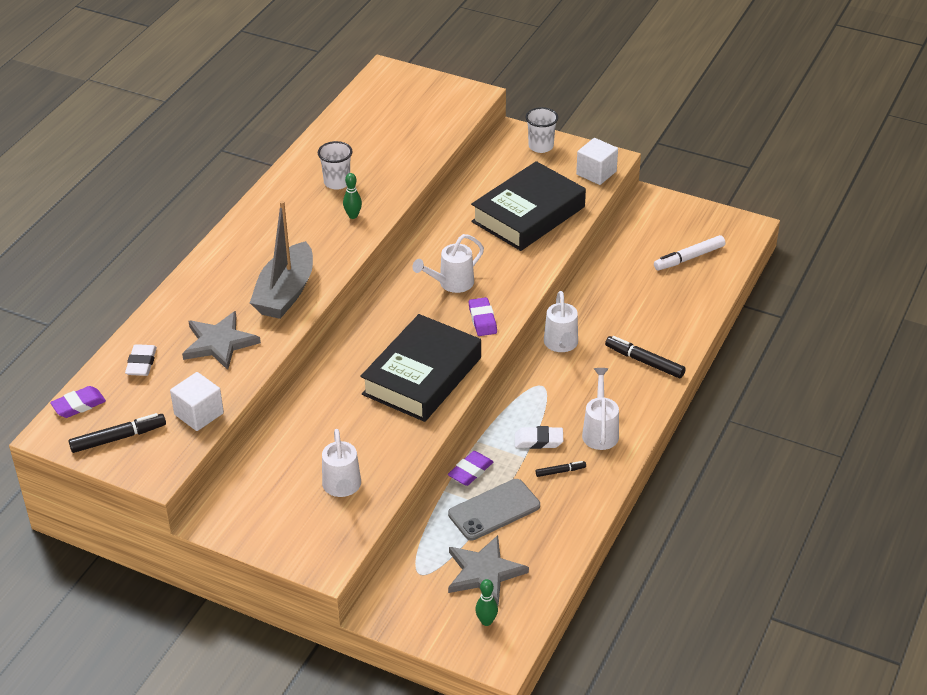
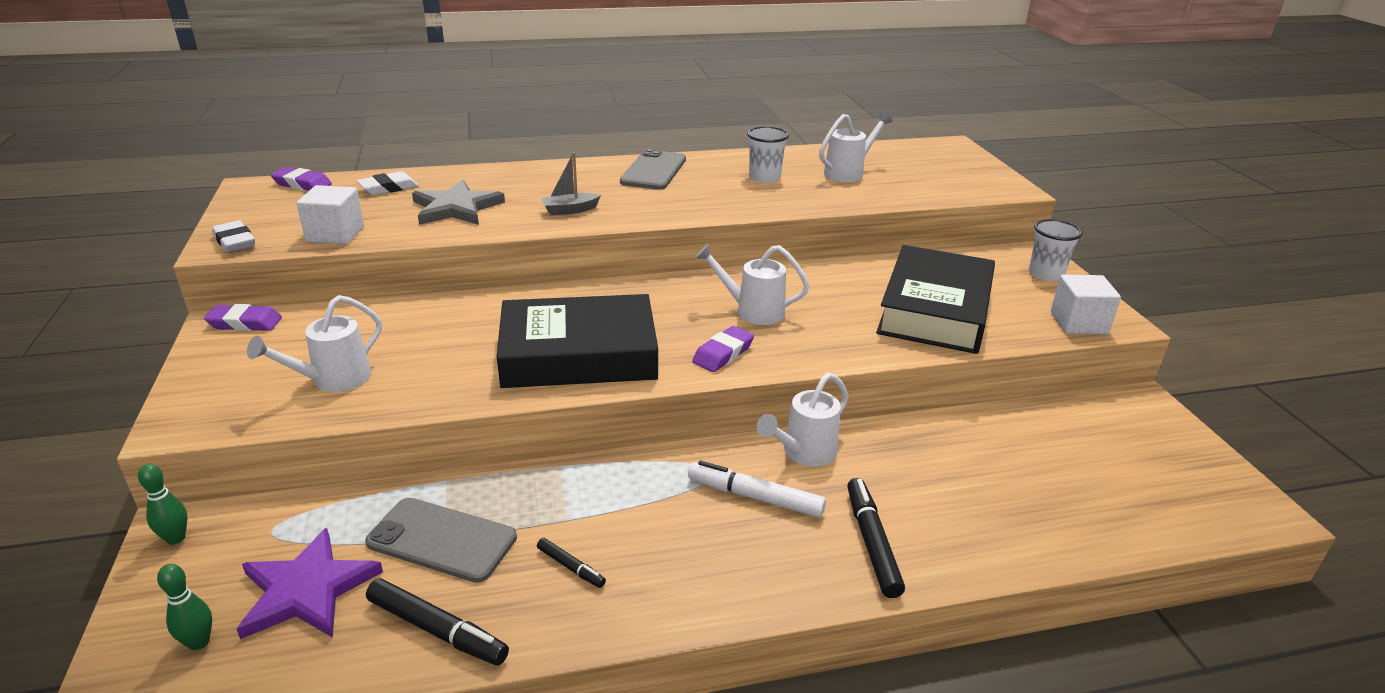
camera: 50 degrees right, 10 degrees down
(118, 438) = (266, 213): black marker -> black marker (437, 630)
(265, 225) = (653, 171): none -> grey phone
(285, 293) = (570, 210): grey boat -> grey boat, size x0.47
(353, 216) = (731, 200): green bowling pin -> green bowling pin (176, 538)
(470, 471) = (499, 485): purple eraser -> purple eraser (245, 323)
(484, 572) = (307, 590): grey star -> purple star
(528, 214) = (934, 310): black book -> black book turned 75 degrees counterclockwise
(538, 440) = (611, 517): white eraser -> white eraser (235, 241)
(600, 431) = (688, 568): white watering can -> white watering can (848, 173)
(689, 258) = (1113, 485): white marker -> white marker (755, 497)

